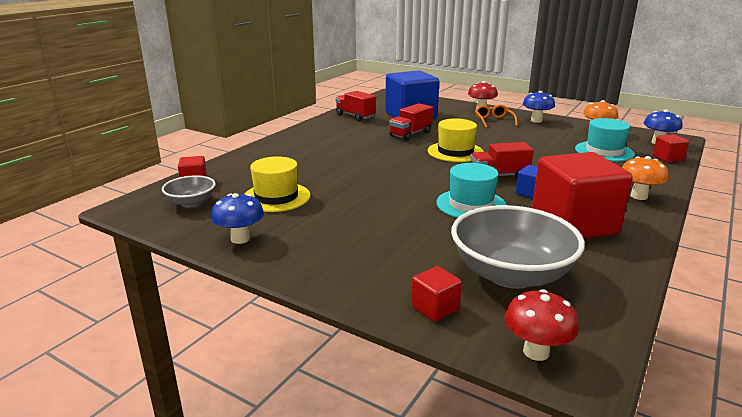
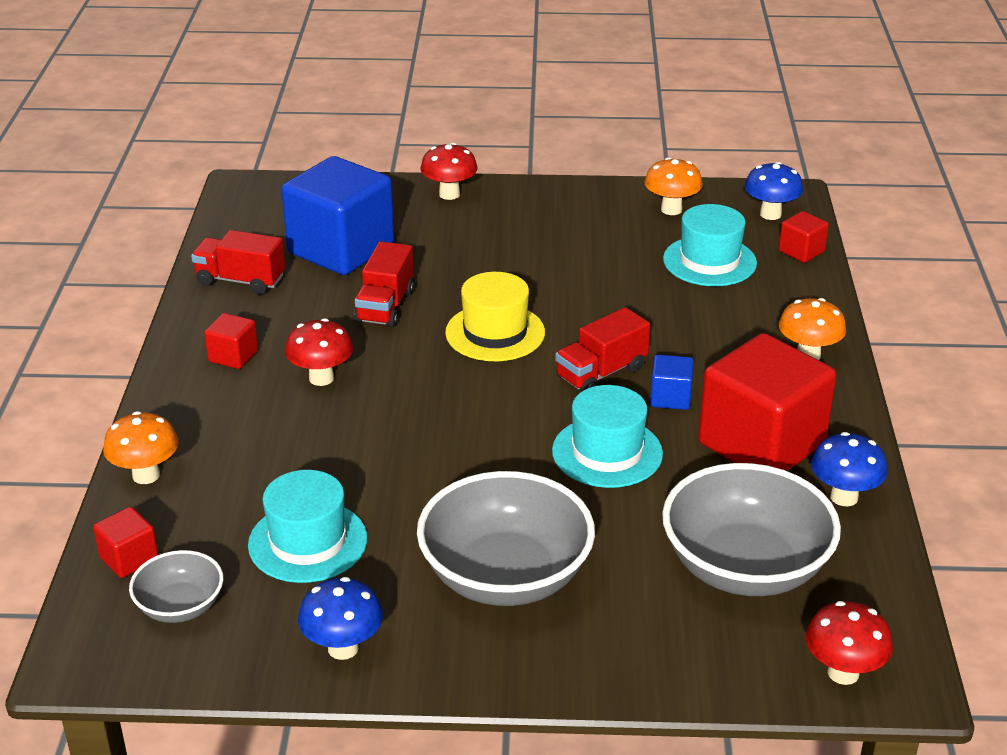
camera: 30 degrees left, 10 degrees up
(238, 160) = (146, 475): none -> orange mushroom
(276, 197) = (308, 542): yellow hat -> turquoise hat
(353, 149) = (321, 378): none -> red mushroom
(358, 236) = (505, 576): none -> grey bowl
(435, 308) = (698, 658): red cube -> red cube (233, 356)
(493, 121) = (494, 225): orange glasses -> none
(536, 120) = (562, 204): blue mushroom -> blue mushroom (844, 497)

